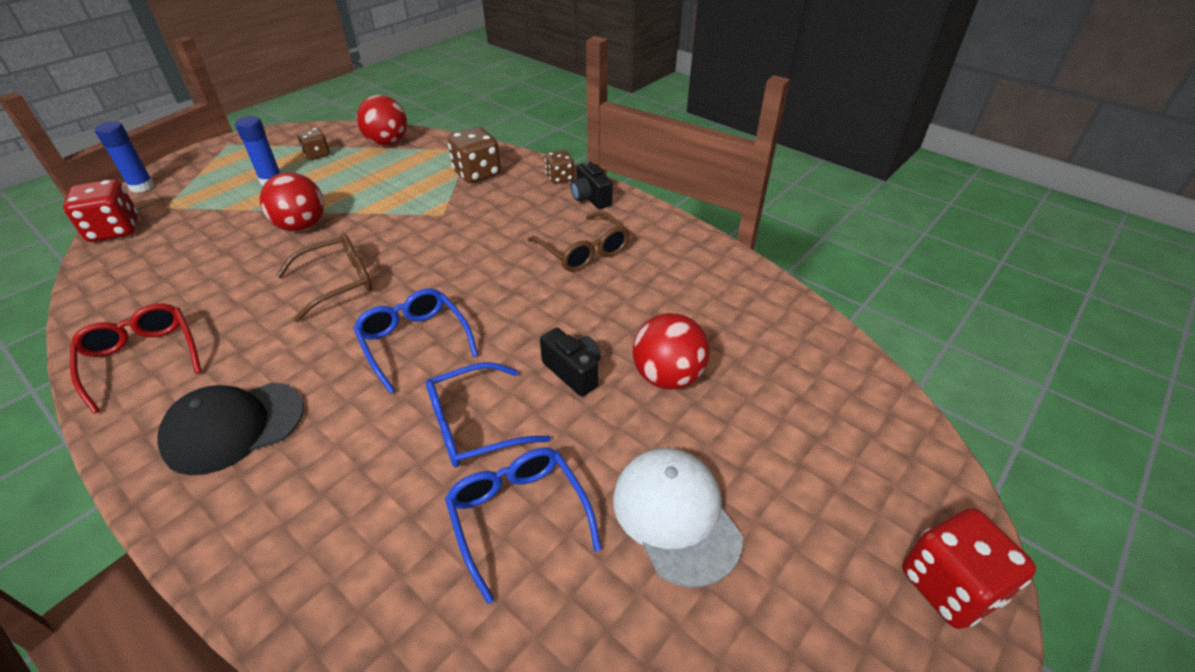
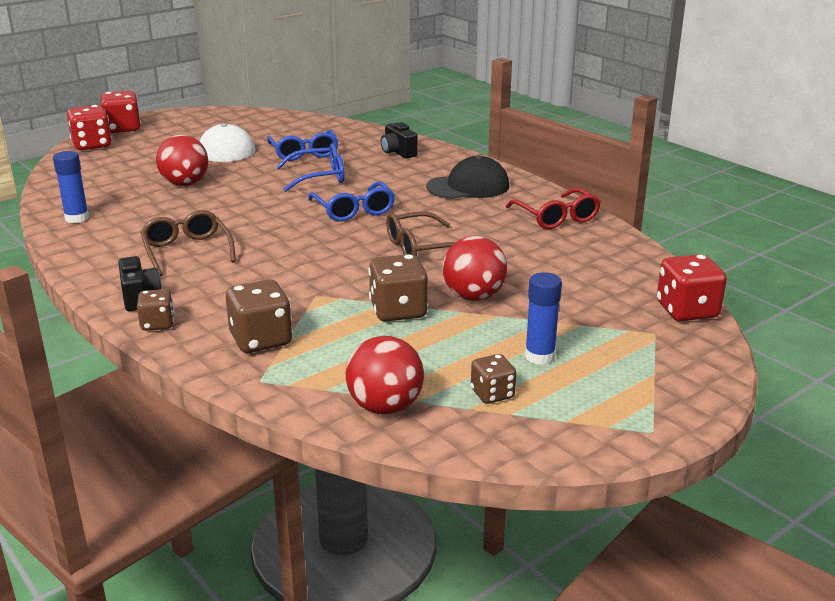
camera: 170 degrees left, 15 degrees down
(142, 186) = (716, 364): blue glue stick -> blue glue stick (77, 218)
(372, 206) = (398, 311): none -> brown dice
(573, 372) = (245, 190): black camera -> black camera (398, 152)
(925, 489) = (92, 145): none -> red dice

